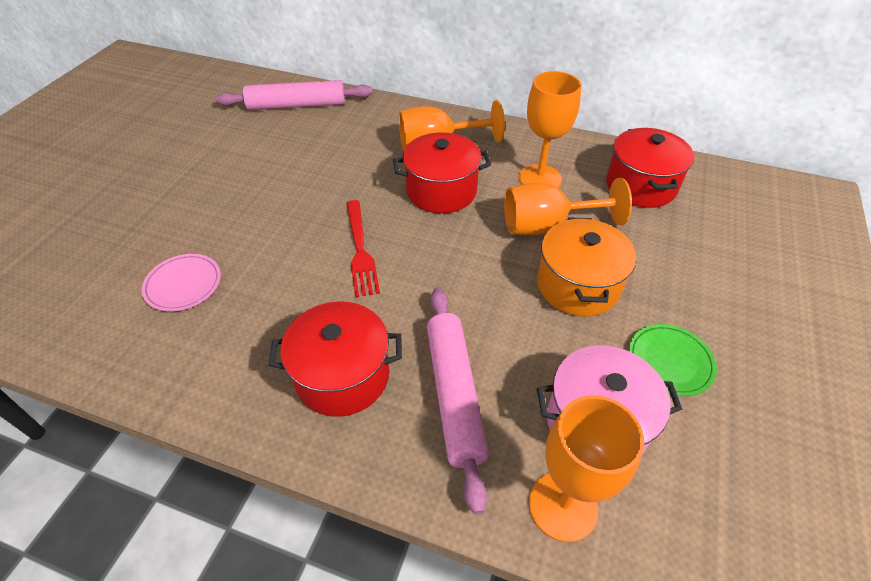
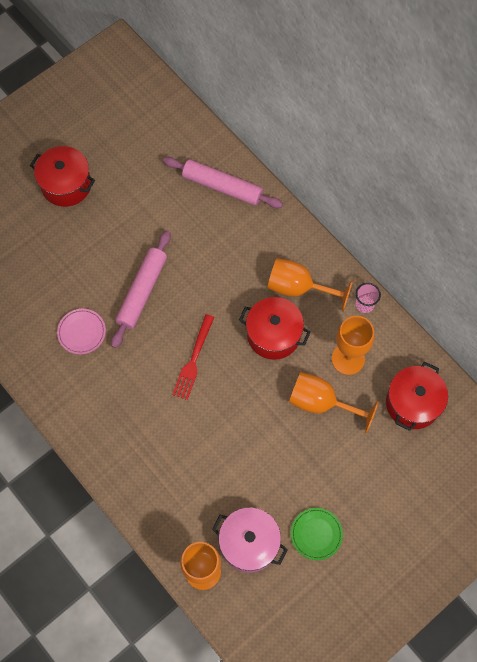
camera: 30 degrees right, 20 degrees up
(342, 375) = (139, 444): red pot -> red pot (66, 185)
(454, 394) = (189, 487): pink rolling pin -> pink rolling pin (142, 291)
(516, 133) = (364, 304): none -> pink cup
(577, 285) = (305, 458): orange pot -> none

